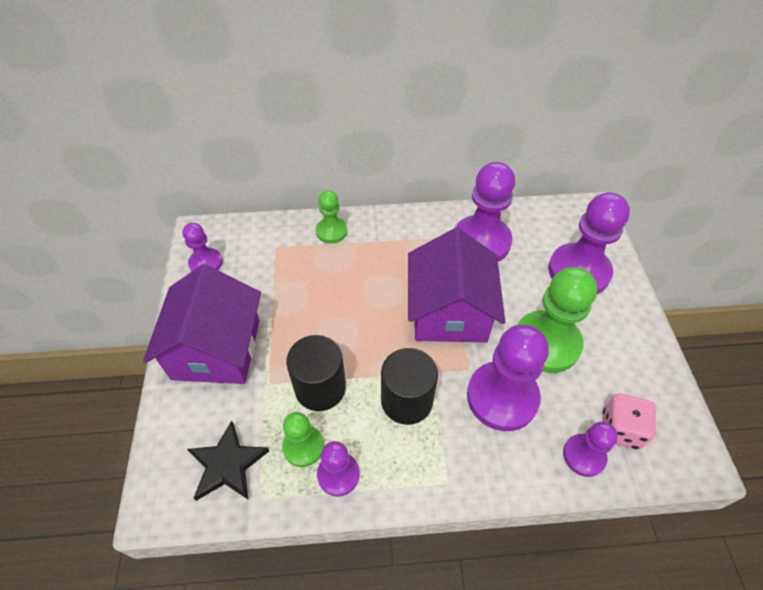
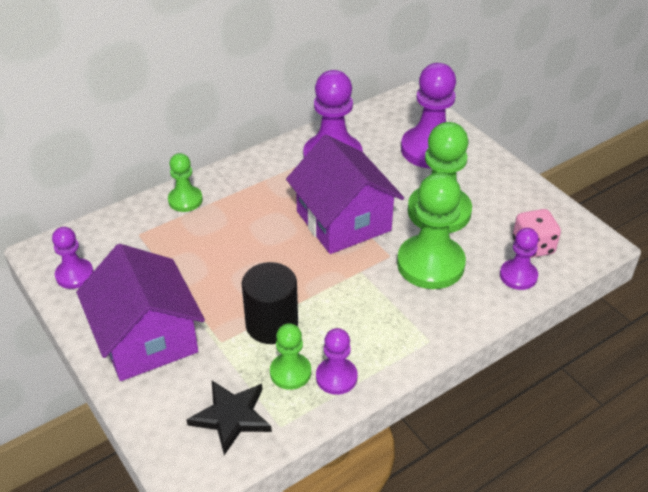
camera: 30 degrees left, 10 degrees down
(406, 400) = (355, 300): black cylinder -> none
(502, 397) = (430, 264): purple pawn -> green pawn

